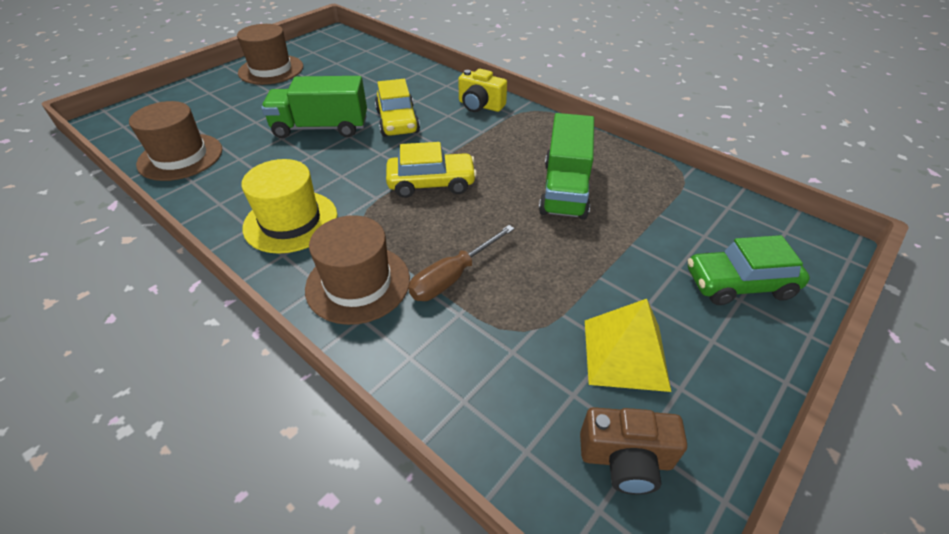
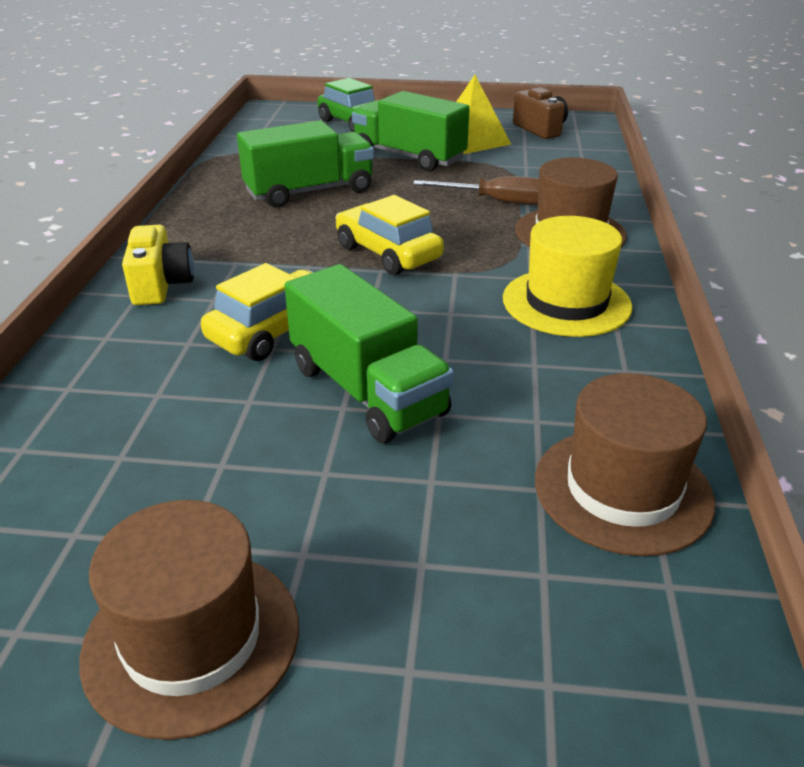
camera: 125 degrees left, 10 degrees down
(604, 276) = (409, 157): none -> green truck

